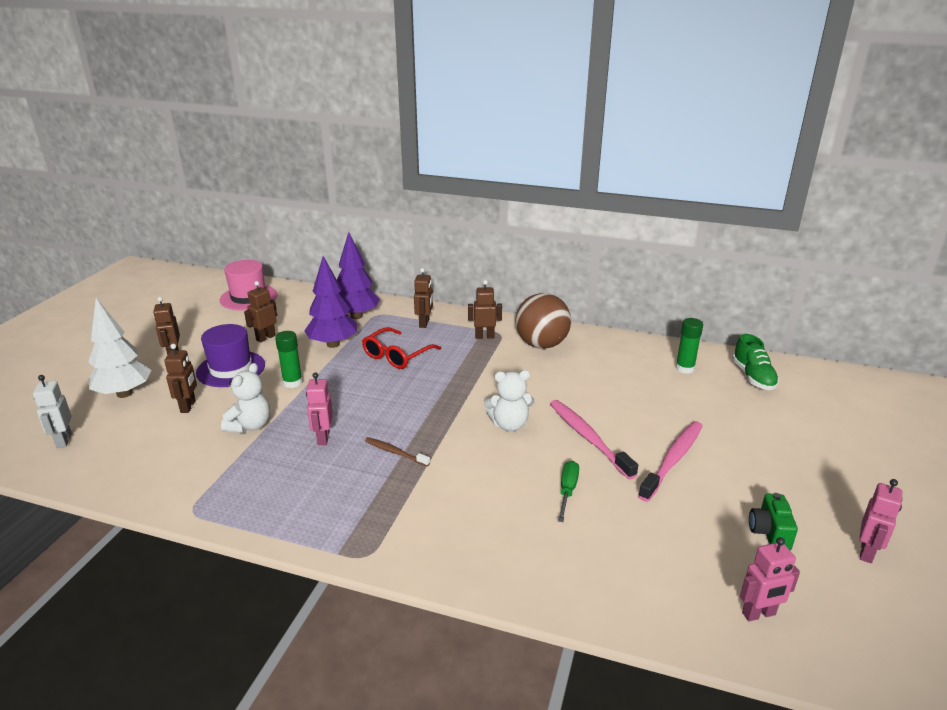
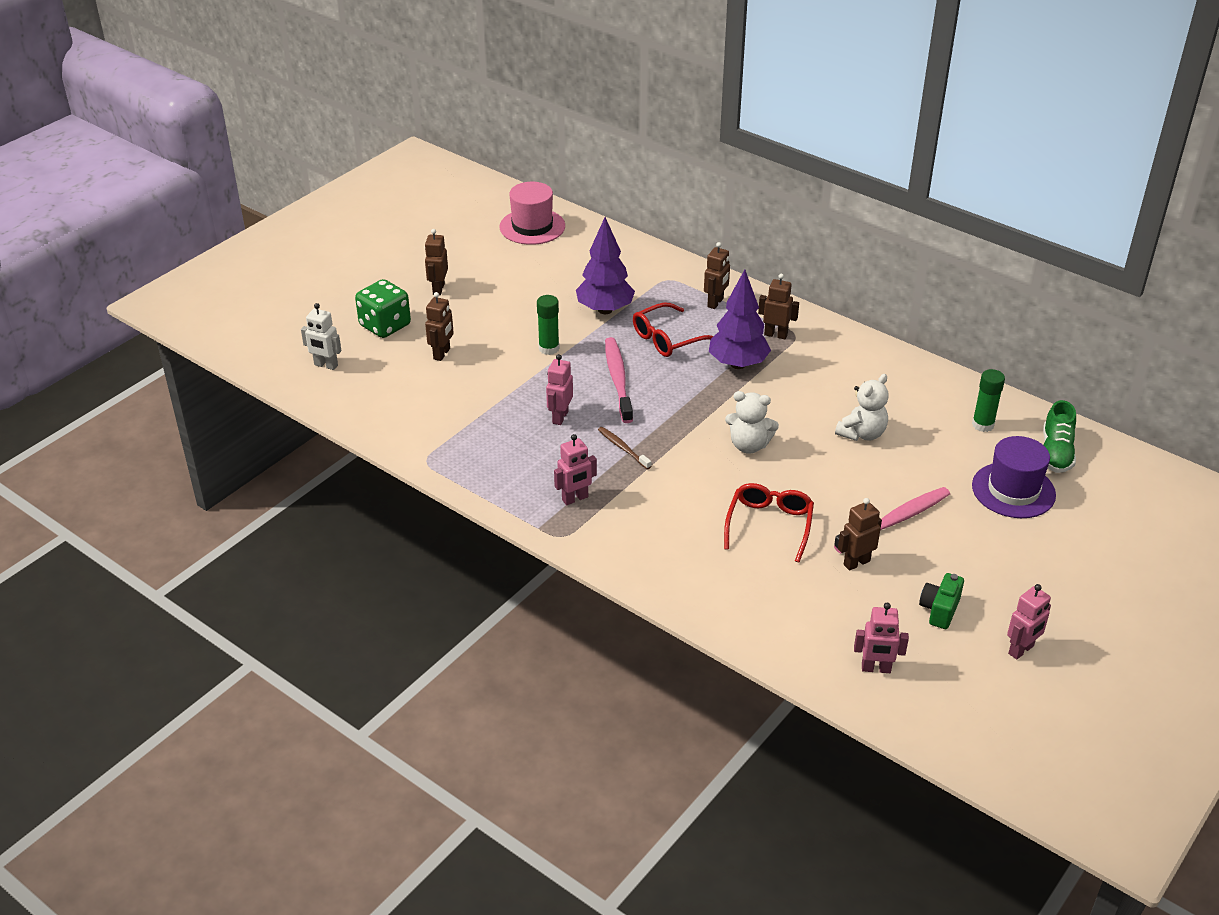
camera: 20 degrees right, 10 degrees up
(63, 440) = (326, 365): white robot -> white robot turned 75 degrees counterclockwise
(124, 393) = (385, 325): white tree -> green dice
(231, 369) = (491, 318): purple hat -> purple hat (1013, 490)
(250, 425) = (495, 388): white teddy bear -> white teddy bear (862, 434)
(265, 338) = (536, 286): brown robot -> brown robot (856, 562)
(356, 316) = (643, 277): purple tree -> purple tree (738, 364)
(366, 512) = (575, 499): none -> pink robot
(541, 345) = (835, 359): brown ball -> none
(567, 491) = (769, 525): green screwdriver -> red glasses
(588, 438) = (822, 479): pink toothbrush -> pink toothbrush (618, 380)

